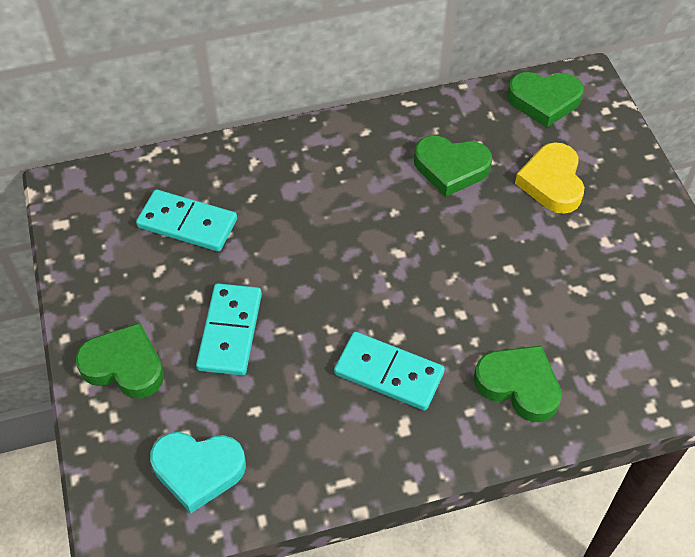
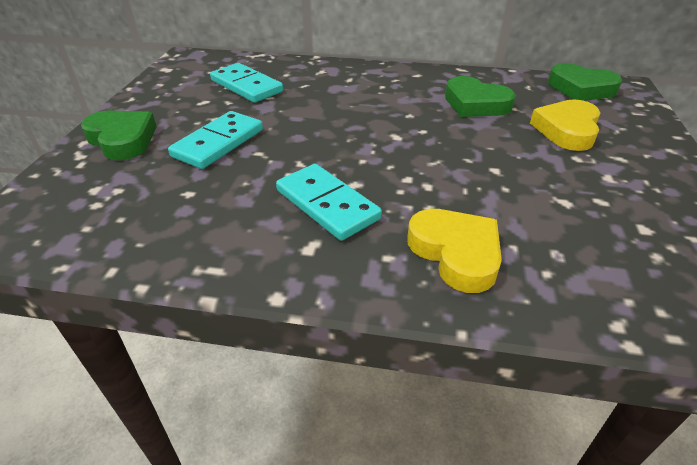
camera: 25 degrees right, 15 degrees down
(198, 470) = (100, 216): turquoise heart -> none
(519, 385) = (456, 253): green heart -> yellow heart

